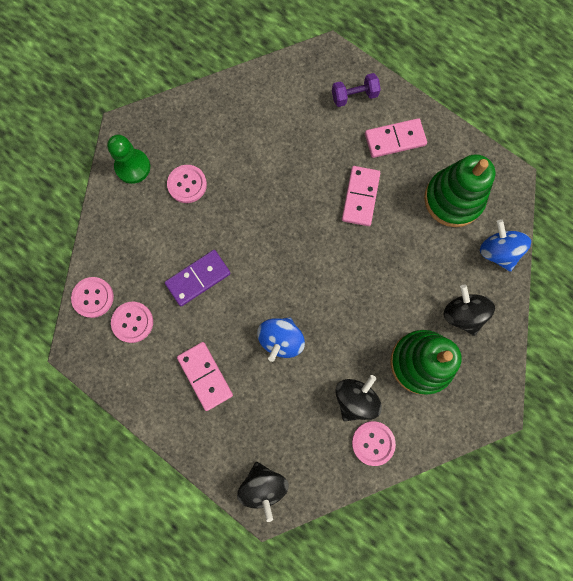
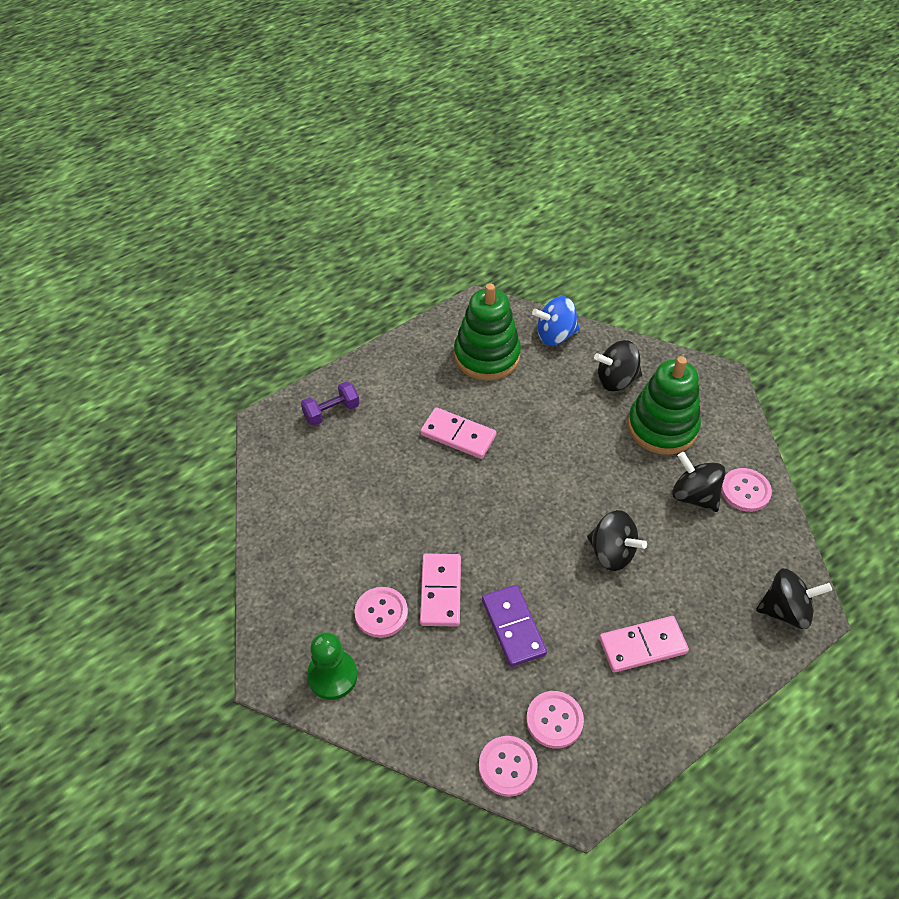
camera: 75 degrees left, 25 degrees down
(281, 340) = (612, 553): blue spinning top -> black spinning top
(354, 96) = (331, 412): purple dumbbell -> purple dumbbell turned 60 degrees clockwise
(395, 140) = (400, 388): pink domino -> pink domino (441, 591)

